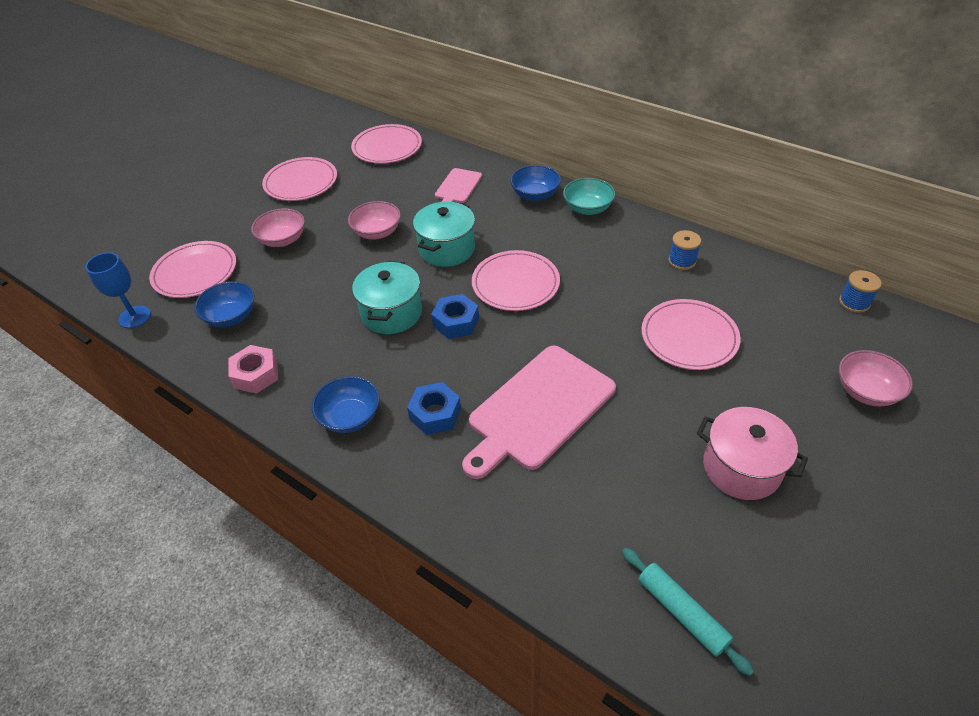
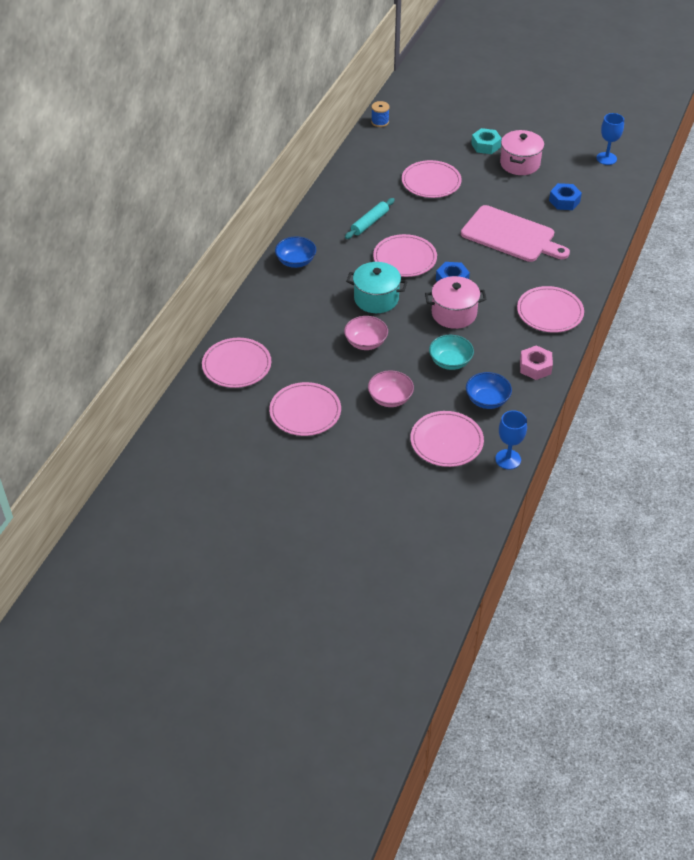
camera: 105 degrees left, 0 degrees up
(350, 417) = (549, 312): blue bowl -> pink plate
(391, 313) = (454, 313): turquoise pot -> pink pot
(435, 414) = (532, 276): blue nut -> blue nut (564, 201)
(457, 187) = (293, 307): pink cutting board -> none
(587, 208) = (308, 232): turquoise bowl -> turquoise bowl (450, 361)
(681, 612) = (607, 181): turquoise rolling pin -> turquoise rolling pin (369, 223)
(682, 261) = (359, 186): blue spool -> none
(765, 637) = (606, 158): none -> blue goblet
(798, 428) = (485, 145): none -> turquoise nut
(866, 391) = (451, 123): pink bowl -> none

